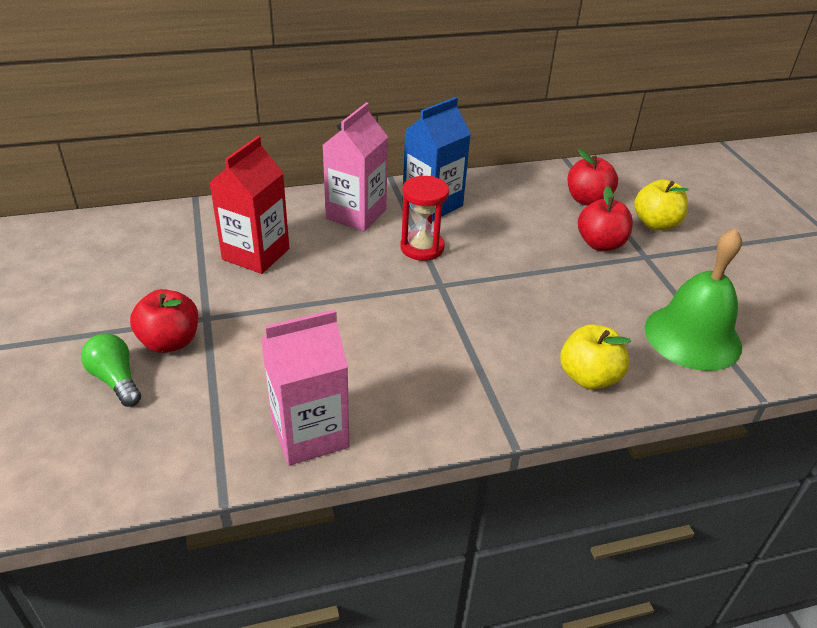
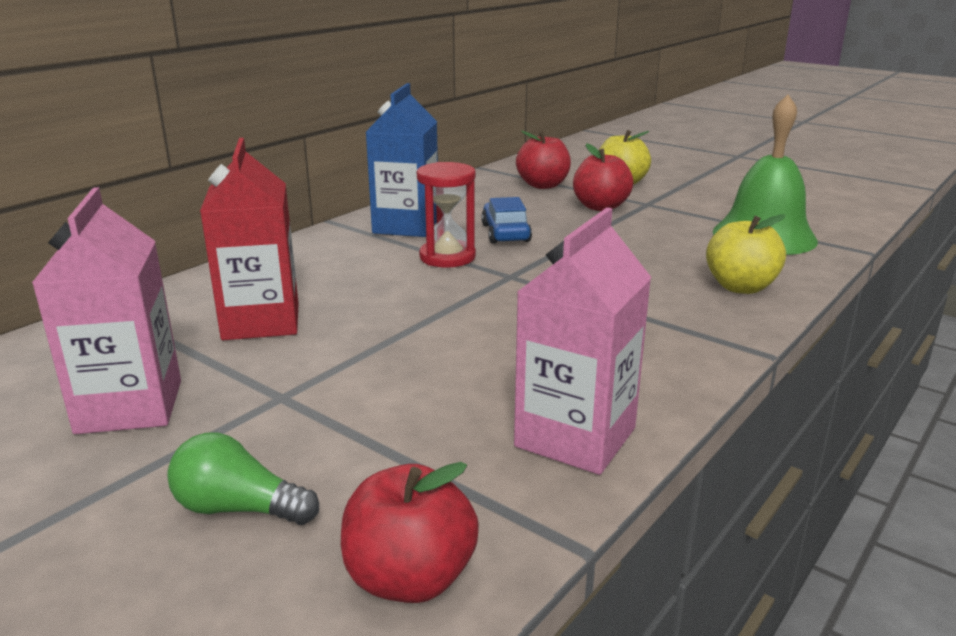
camera: 35 degrees left, 15 degrees down
(170, 342) = (265, 437): red apple -> red apple (410, 578)
(356, 214) = (335, 255): pink carton -> pink carton (130, 406)
(491, 241) = (505, 233): none -> blue car

